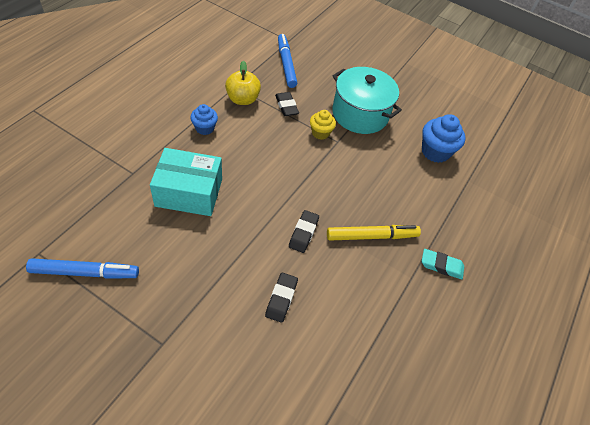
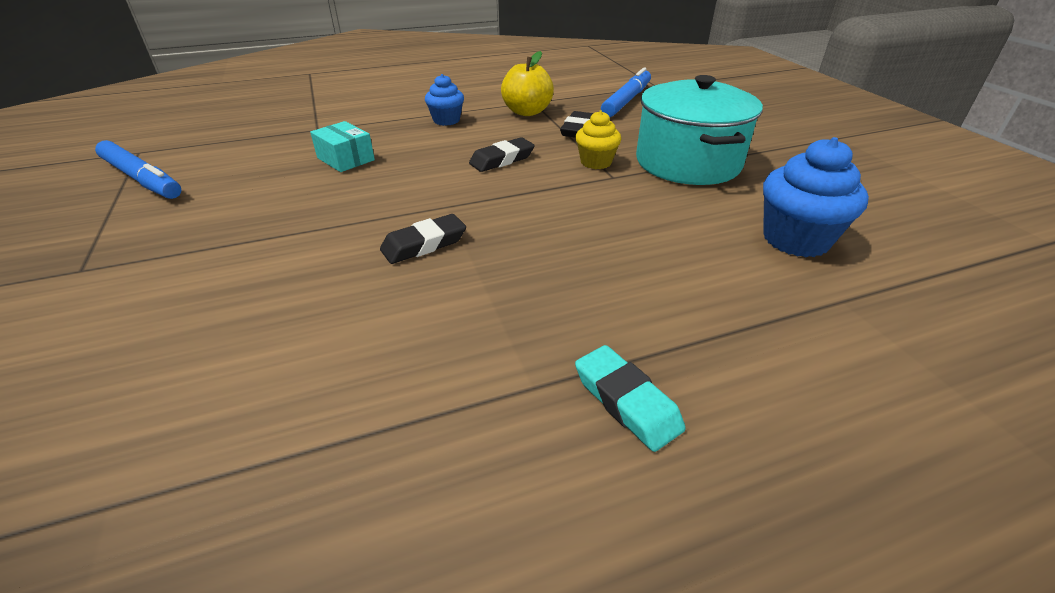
camera: 45 degrees right, 15 degrees down
(189, 192) = (345, 159): turquoise box -> turquoise box, size x0.53
(281, 299) = (279, 299): black eraser -> black eraser (502, 160)
(372, 236) = (530, 293): yellow marker -> none

